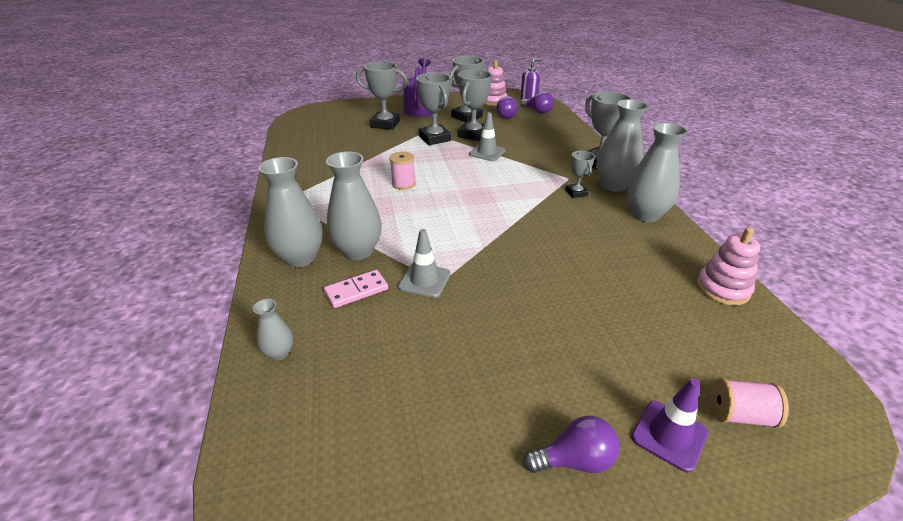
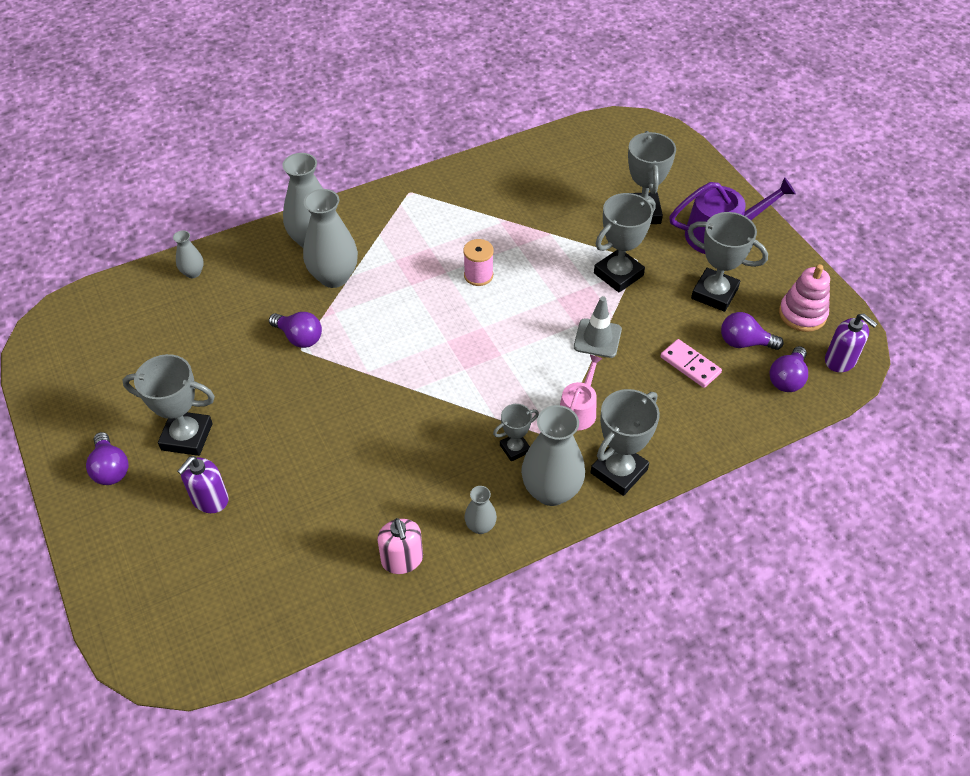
camera: 75 degrees right, 15 degrees up
(356, 291) = (274, 294): pink domino -> pink domino (690, 365)
(424, 280) = (299, 337): grey traffic cone -> purple light bulb
(473, 134) = (651, 313): grey trophy -> grey trophy (187, 436)
(546, 167) = (579, 410): none -> pink watering can
(623, 364) = (210, 499): none -> purple soap dispenser
(645, 215) = (480, 526): grey vase -> grey vase, size x0.50
(669, 435) = (137, 530): purple traffic cone -> none
(680, 252) = (402, 560): none -> pink soap dispenser
(722, 289) = (337, 596): pink stacking toy -> none
(740, 415) = (161, 584): pink spool -> none

